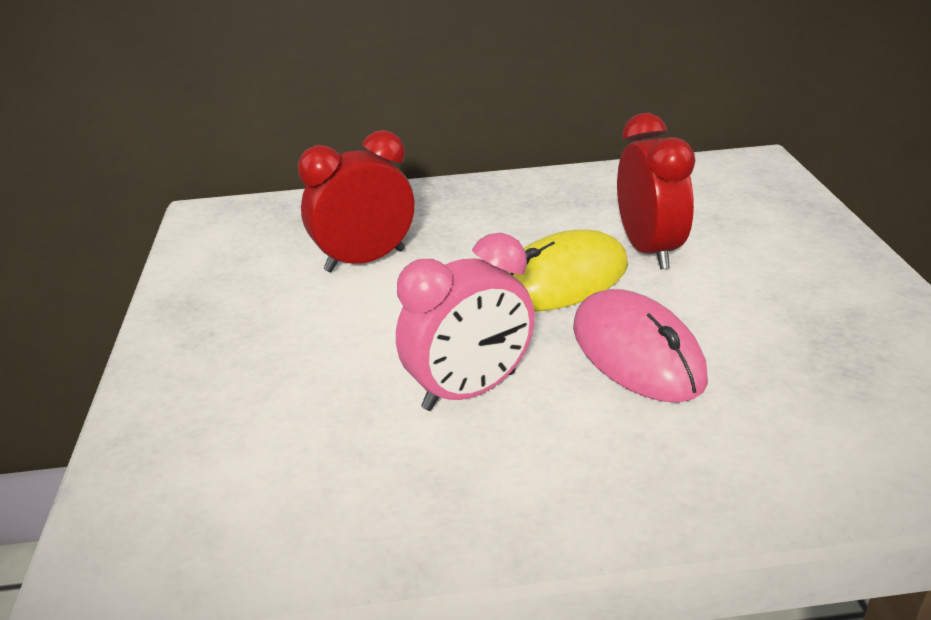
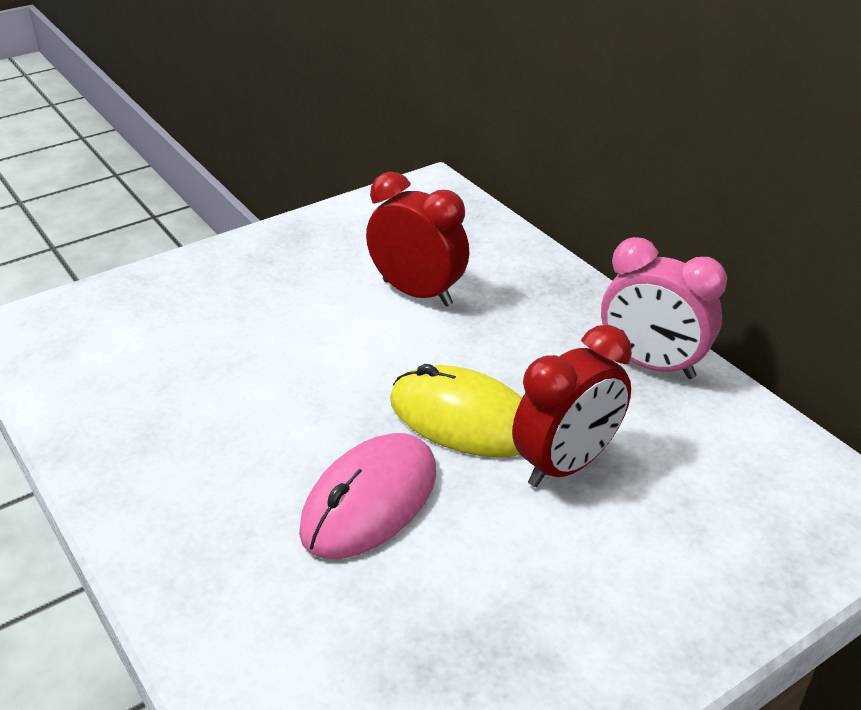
camera: 60 degrees right, 5 degrees up
(470, 391) = (261, 415): pink clock -> pink clock (651, 365)

